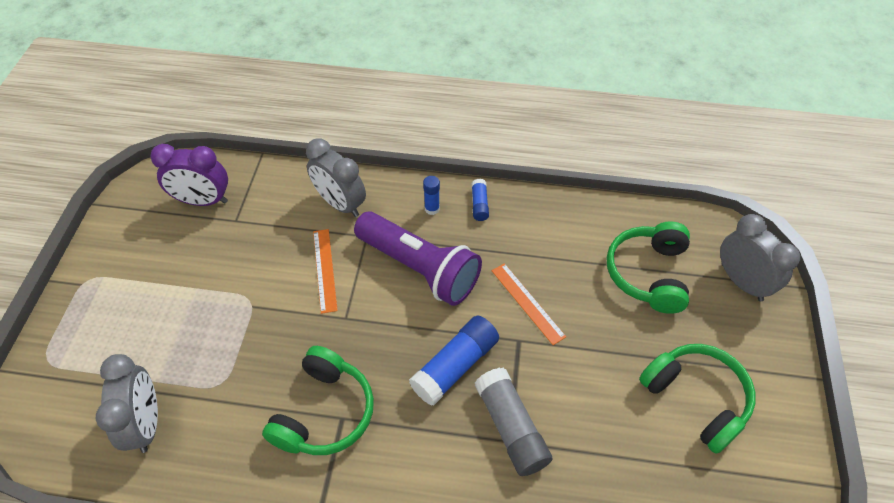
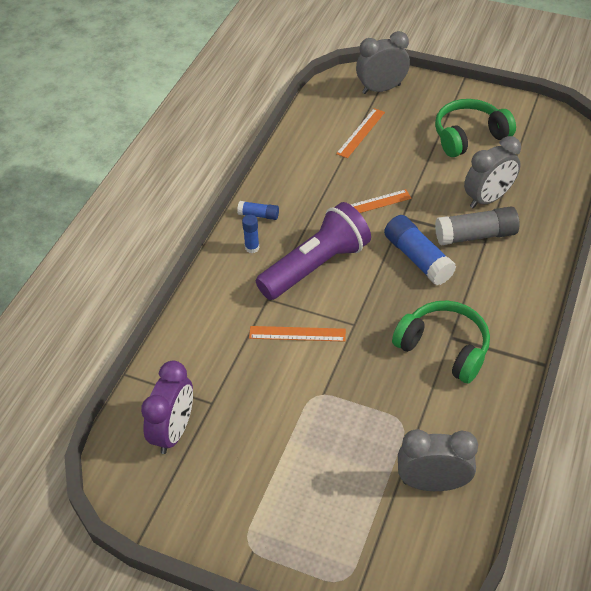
camera: 75 degrees left, 5 degrees down
(340, 204) = (222, 314): grey clock -> grey clock (488, 199)
(648, 274) = (361, 133): green headphones -> orange ruler

